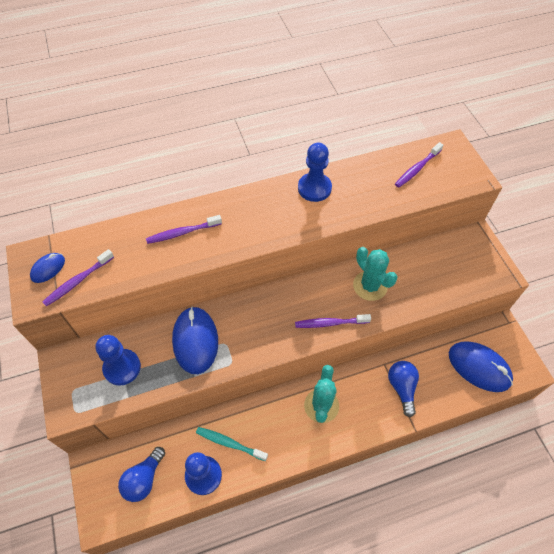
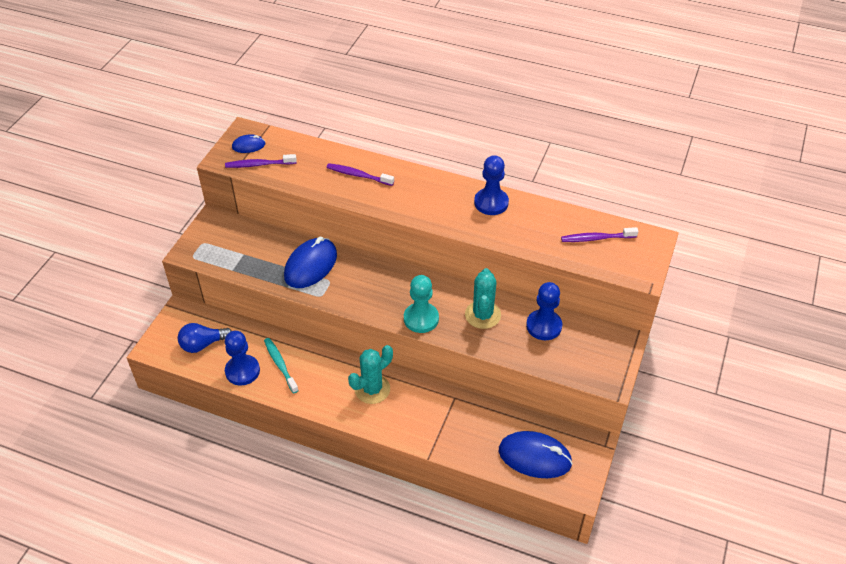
camera: 40 degrees right, 10 degrees down
(122, 368) = (246, 250): blue pawn -> blue pawn (544, 326)
(330, 323) = (421, 319): purple toothbrush -> turquoise pawn
(402, 388) = (450, 423): blue light bulb -> none
(479, 367) = (534, 457): blue mouse -> blue mouse turned 60 degrees counterclockwise

